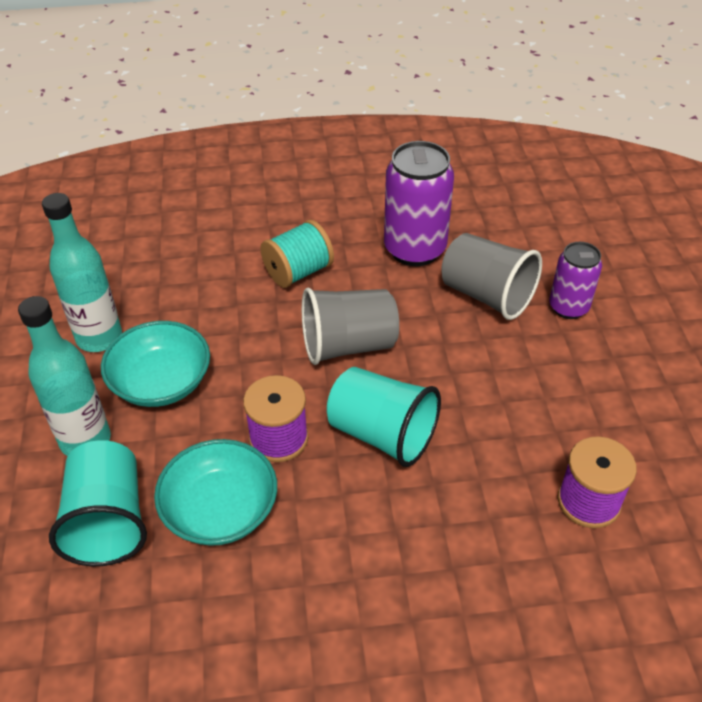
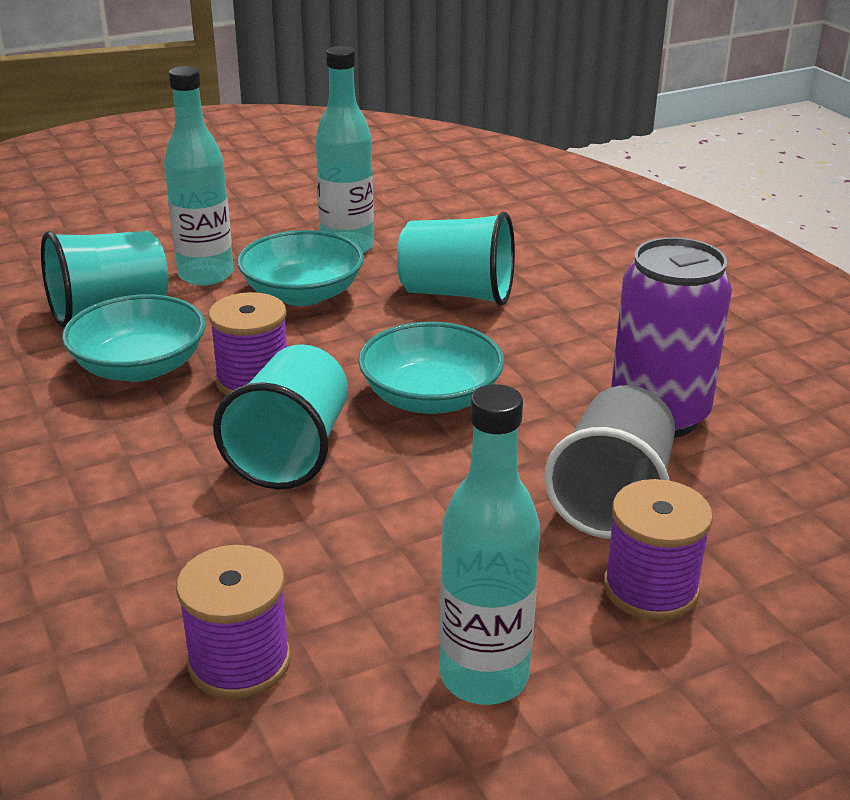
camera: 70 degrees right, 15 degrees down
(216, 294) = (457, 294): none -> turquoise cup
(298, 272) = (537, 336): turquoise spool -> none
(348, 345) = (431, 397): grey cup -> turquoise bowl
(568, 307) = (650, 588): purple can -> purple spool
(621, 394) = (484, 676): none -> turquoise bottle

